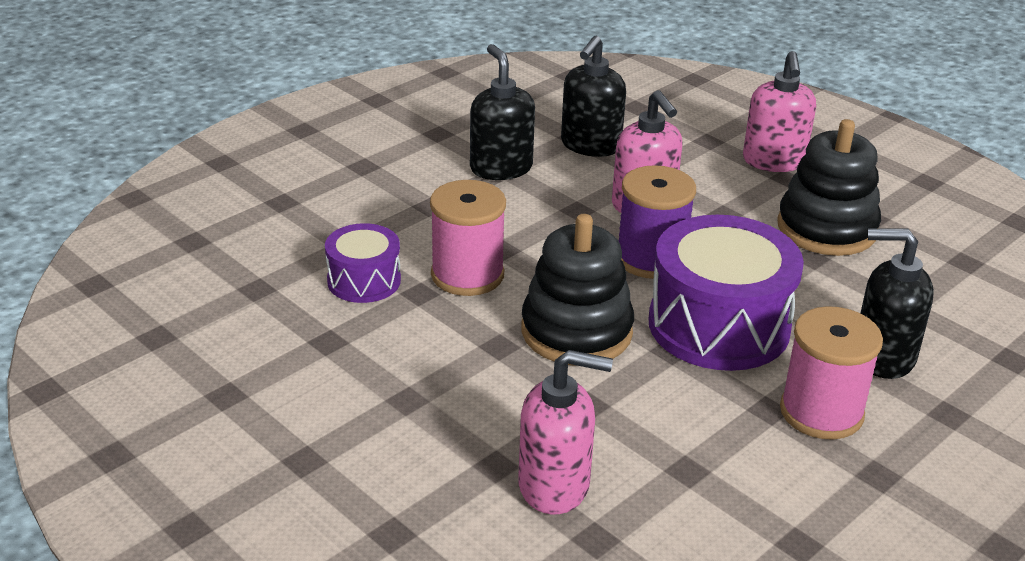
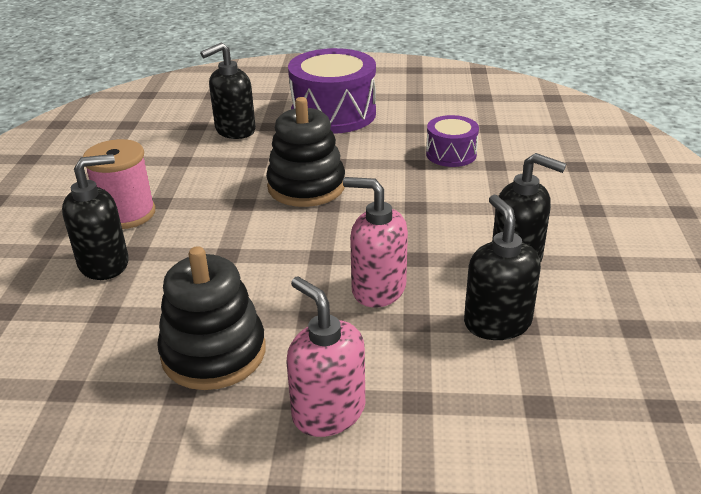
camera: 140 degrees right, 0 degrees up
(467, 275) = (408, 183): pink spool -> none
(555, 486) = (235, 130): pink soap dispenser -> black soap dispenser
(651, 259) = (319, 249): purple spool -> none
(718, 325) = (229, 230): purple drum -> purple drum (333, 114)

